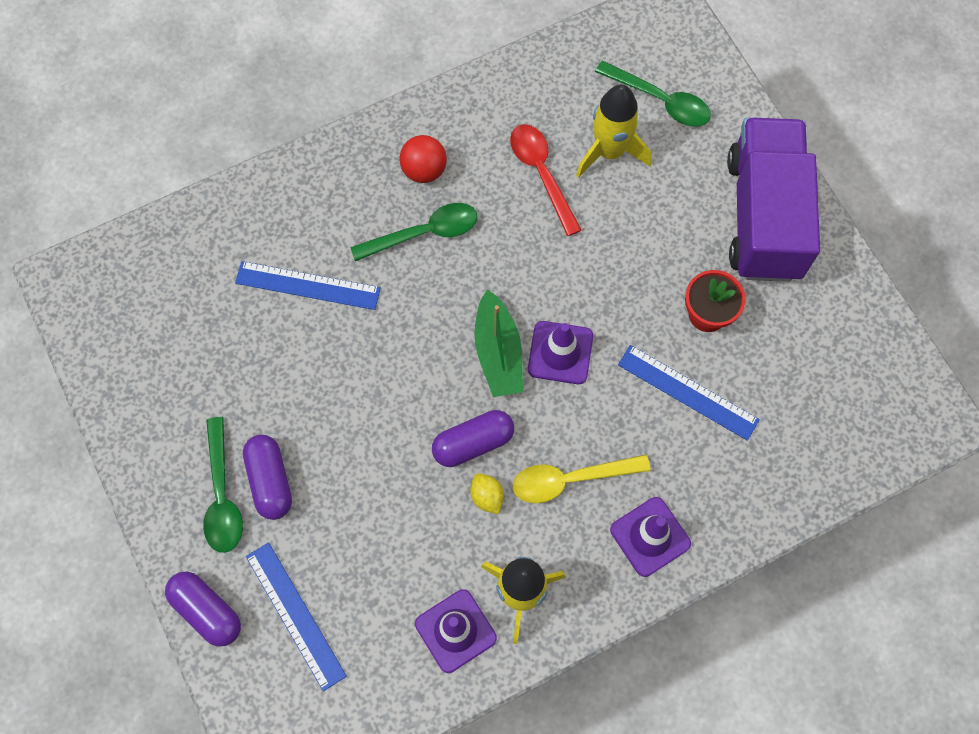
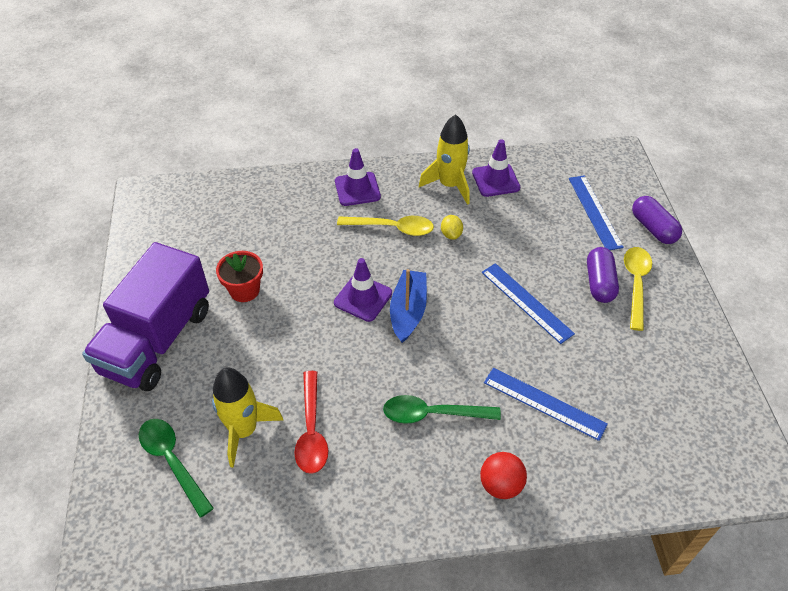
camera: 160 degrees left, 20 degrees down
(222, 495) = (635, 284): green spoon -> yellow spoon
(424, 170) = (413, 469): red ball -> red ball (500, 485)
(473, 443) = (449, 264): purple capsule -> none
(498, 353) = (408, 311): green boat -> blue boat
(687, 392) = (288, 250): blue ruler -> blue ruler (526, 302)

